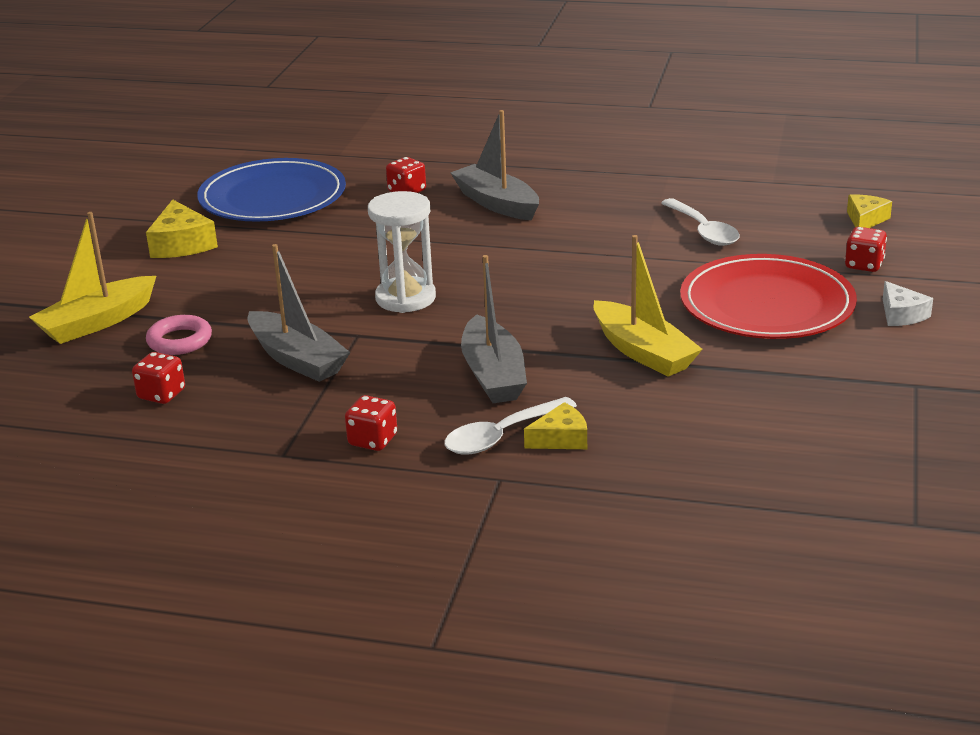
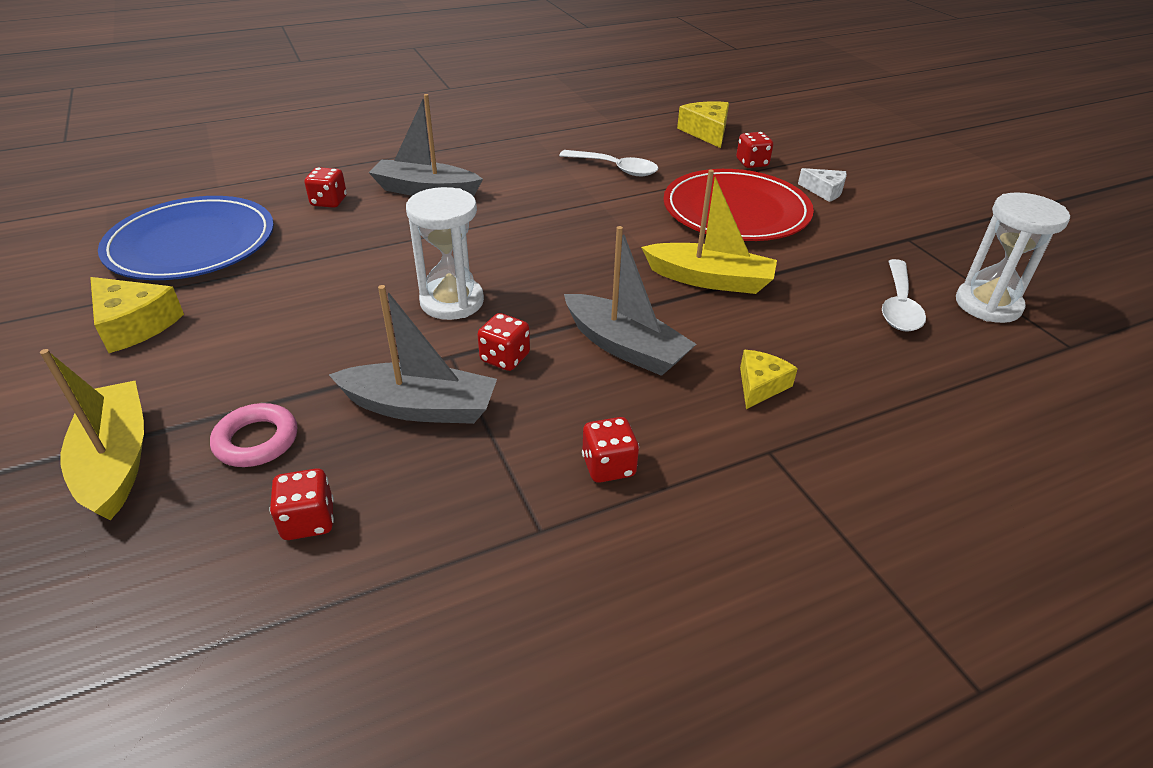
camera: 40 degrees left, 10 degrees up
(97, 322) = (116, 460): yellow boat -> yellow boat turned 150 degrees clockwise
(393, 350) = (505, 358): none -> red dice
(501, 436) = (712, 405): white spoon -> white spoon (899, 305)
(865, 220) = (706, 132): yellow cheese -> yellow cheese, size x1.53
(892, 464) = (988, 305): none -> white hourglass

